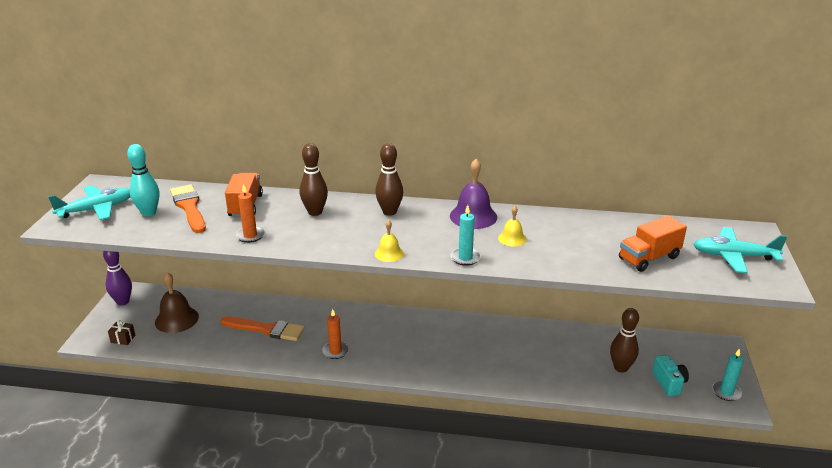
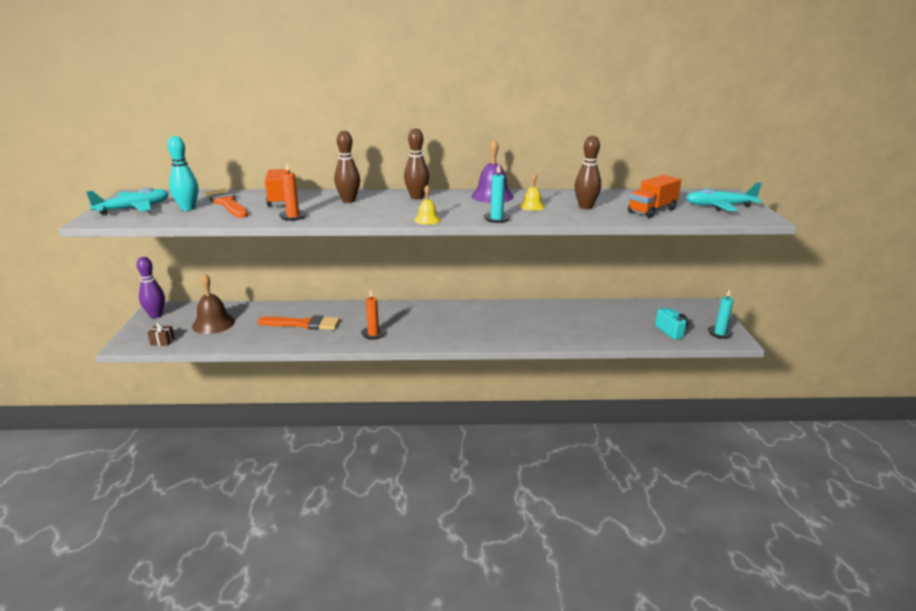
camera: 10 degrees left, 5 degrees down
(621, 368) = (628, 325): brown bowling pin -> brown bowling pin (585, 207)

